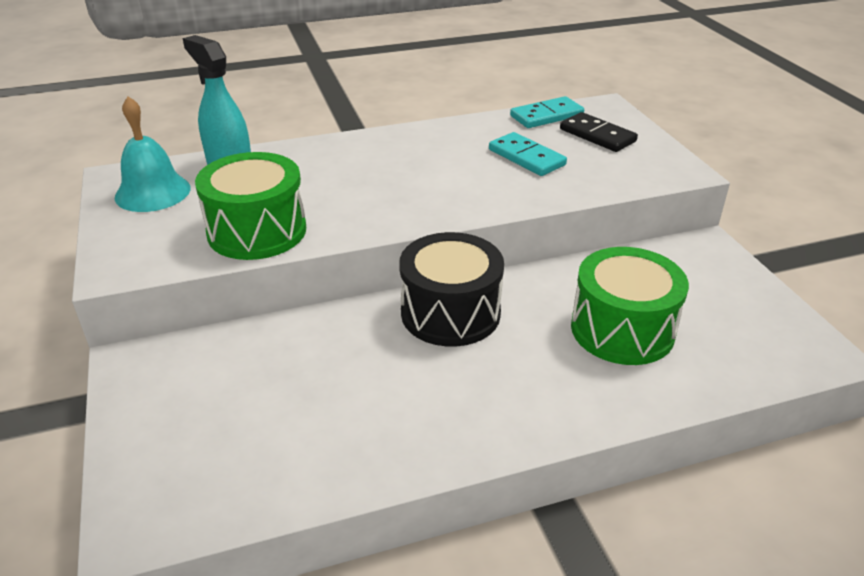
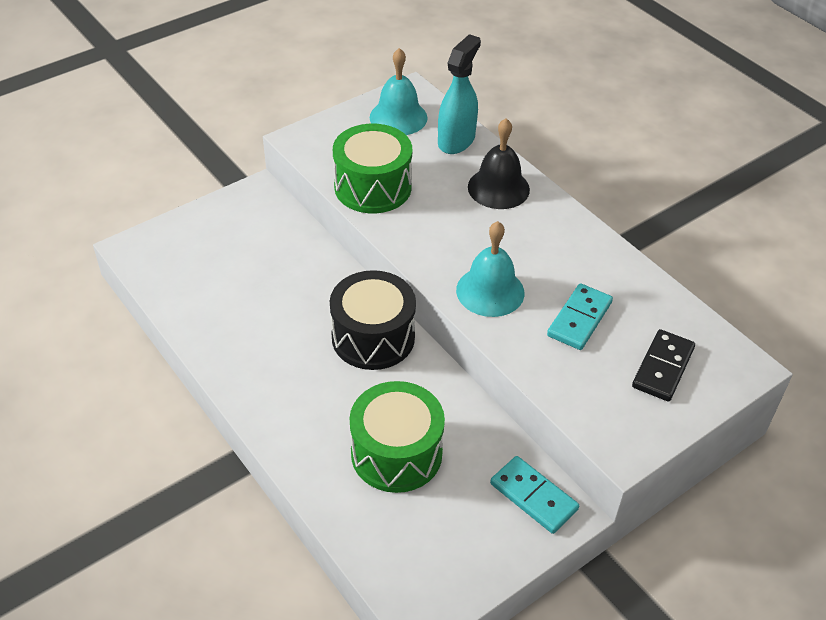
camera: 70 degrees right, 10 degrees up
(324, 159) = (498, 188): none -> black bell
(468, 193) = (490, 291): none -> turquoise bell
(546, 116) = (683, 319): turquoise domino -> turquoise domino (533, 496)

